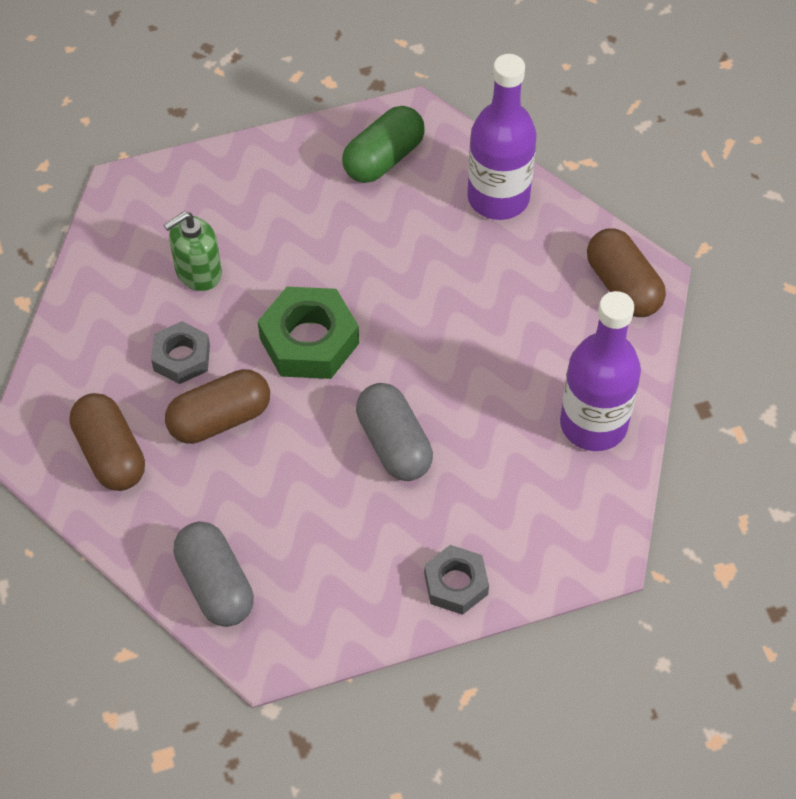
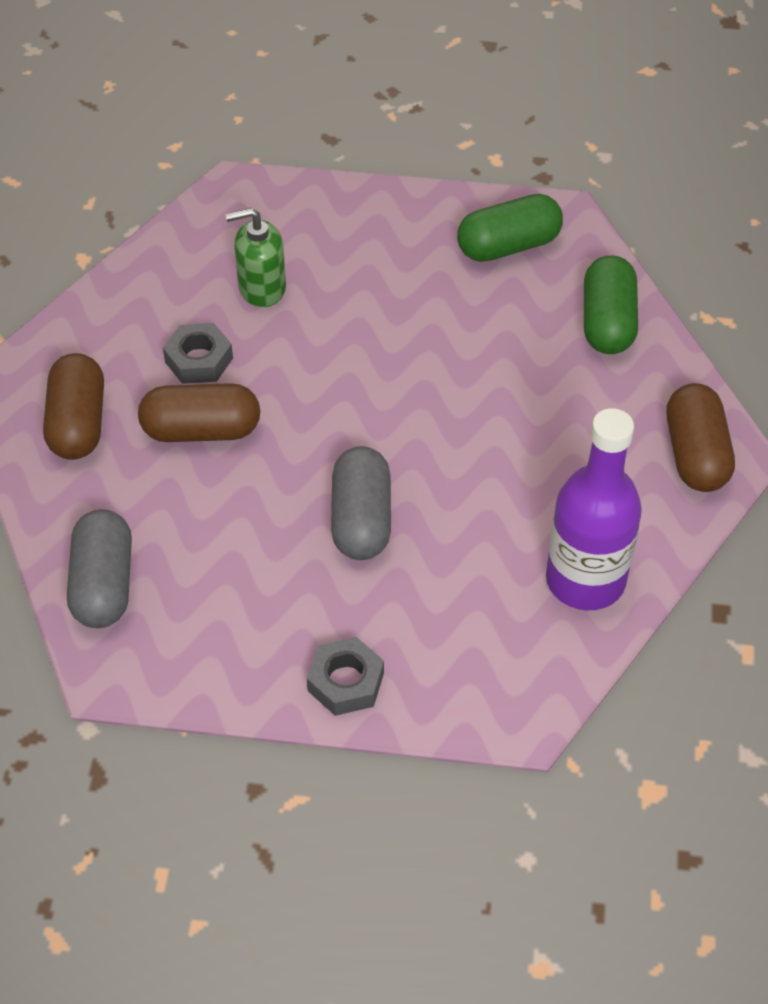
camera: 25 degrees right, 5 degrees down
(309, 341) = (333, 389): green nut -> none
(498, 198) = (607, 322): purple bottle -> green capsule

